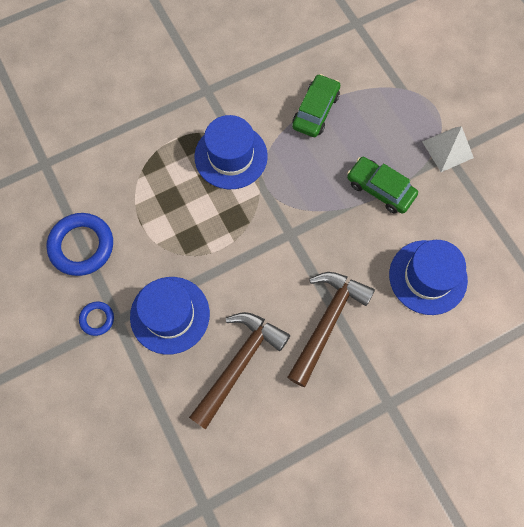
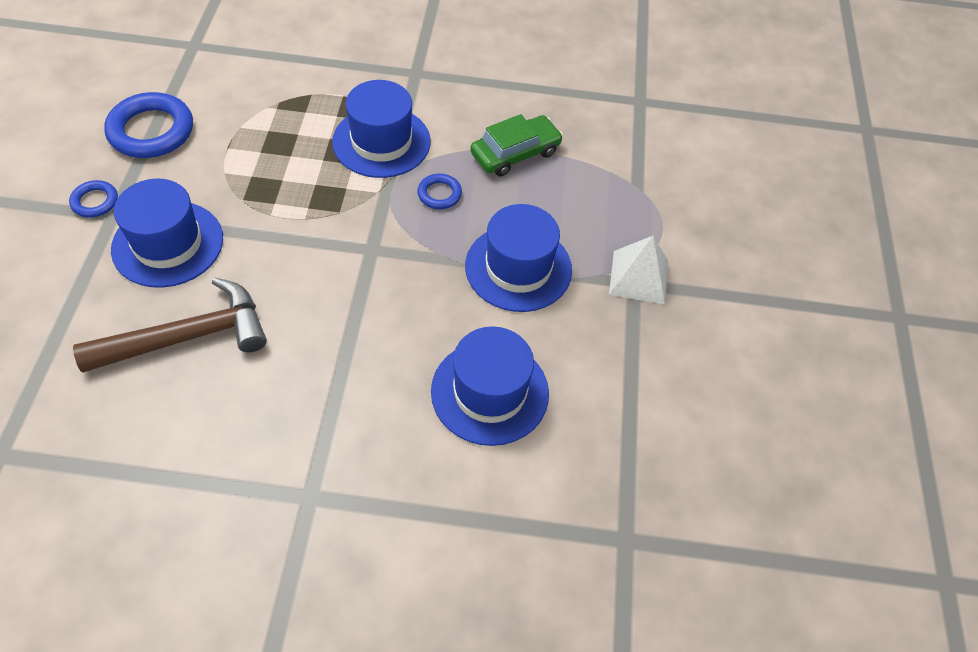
camera: 30 degrees right, 15 degrees down
(296, 170) = (439, 194): none -> blue ring
(327, 322) = (325, 361): brown hammer -> none
(380, 189) = (518, 268): green car -> blue hat

